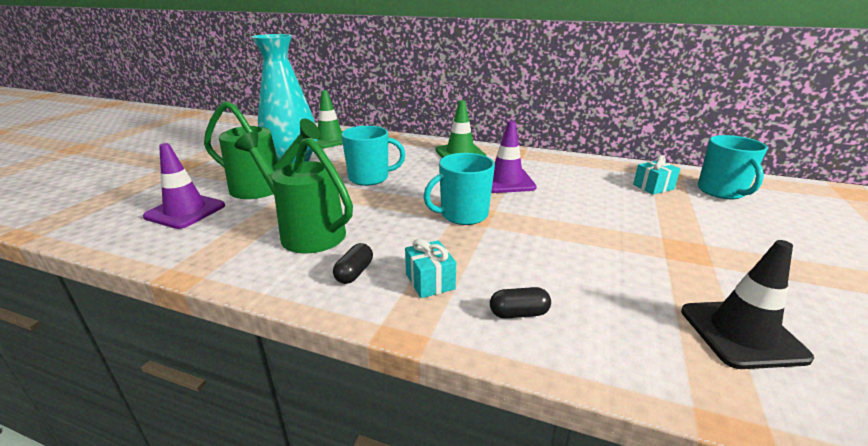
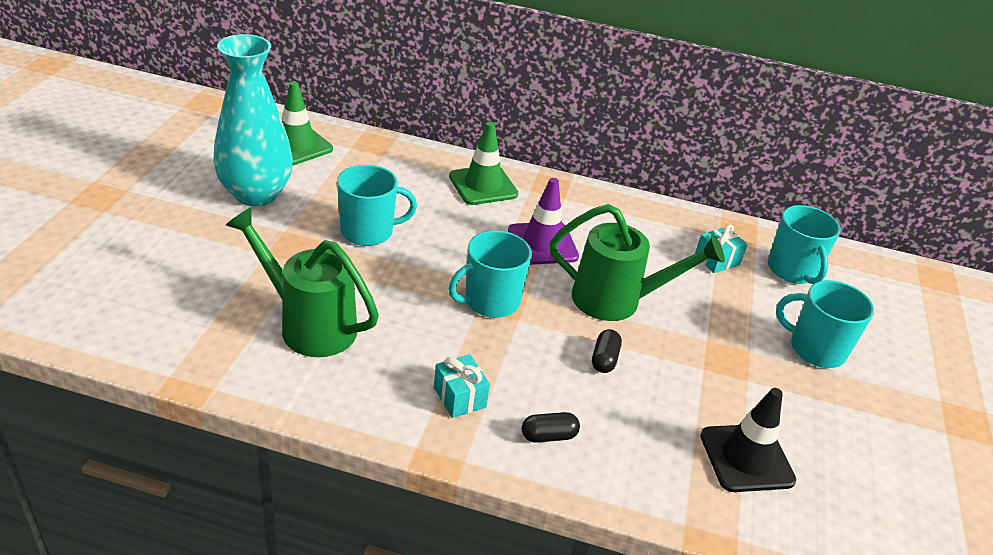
camera: 10 degrees left, 10 degrees up
(185, 211) = (146, 286): purple traffic cone -> none
(264, 188) = (234, 248): green watering can -> green watering can (616, 300)
(354, 273) = (378, 385): black capsule -> black capsule (604, 359)
(770, 242) = (815, 349): none -> turquoise mug

